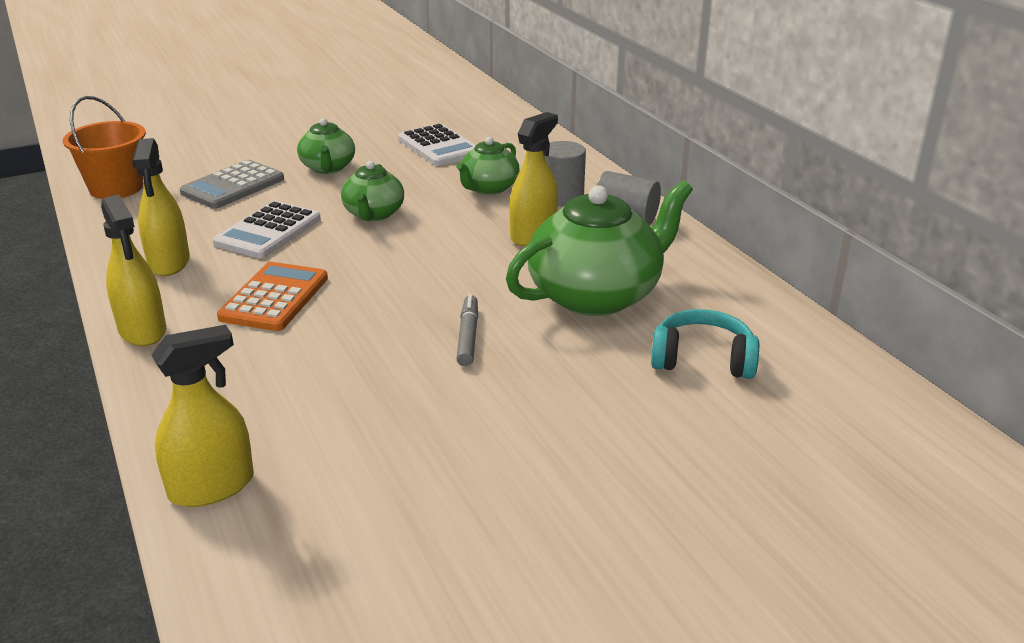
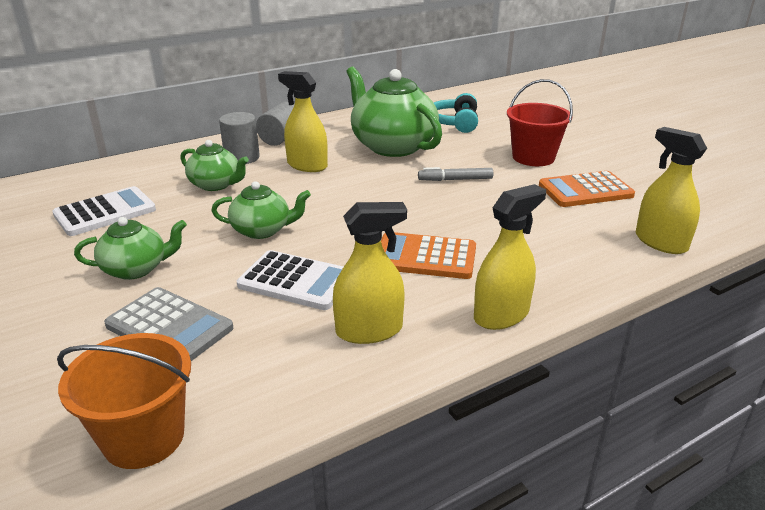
camera: 95 degrees left, 0 degrees up
(399, 452) = (585, 190): none -> orange calculator
(540, 421) = (533, 157): none -> red bucket

